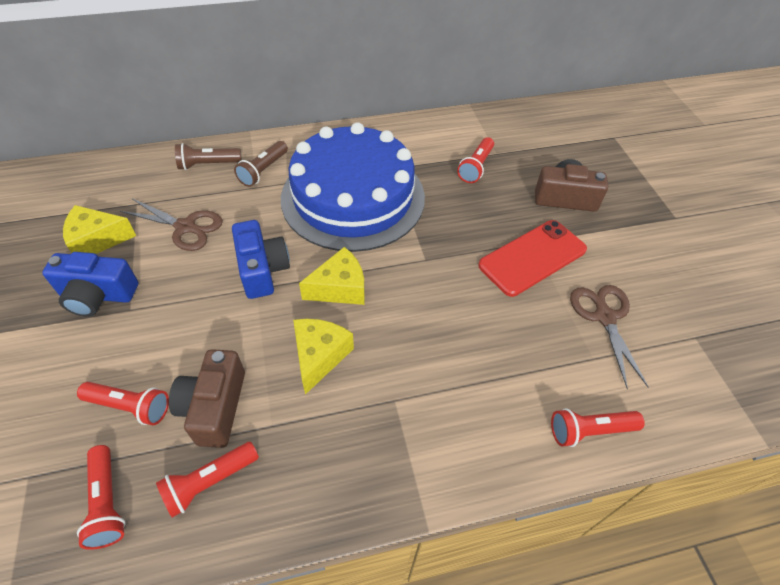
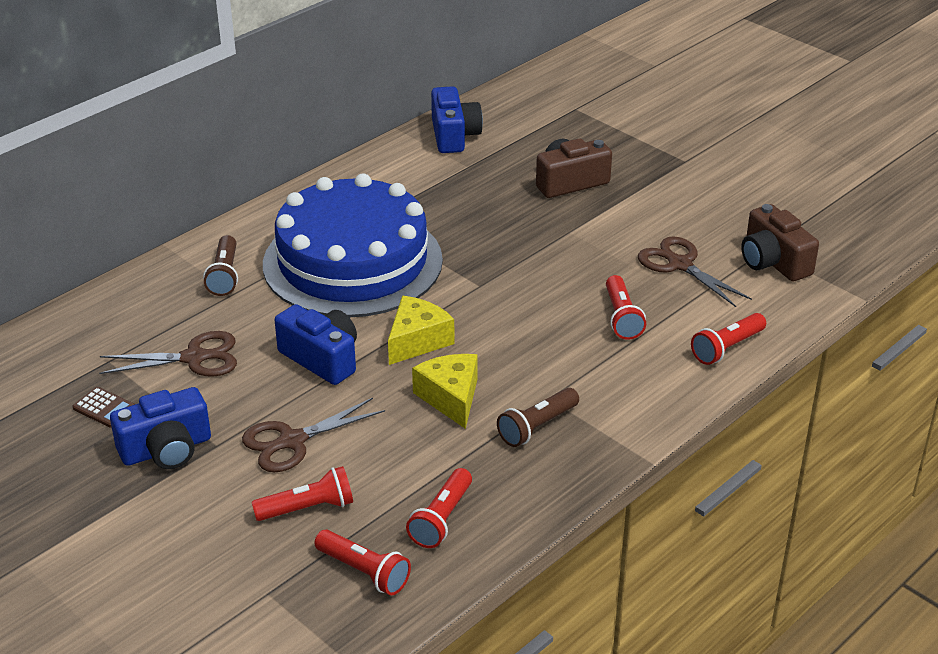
camera: 30 degrees left, 15 degrees down
(97, 240) = (104, 408): yellow cheese -> brown calculator
(178, 334) = (292, 441): none -> brown scissors
(208, 164) = (151, 294): brown flashlight -> brown flashlight (537, 427)
(214, 407) = (390, 473): brown camera -> brown camera (773, 262)
(476, 167) = (457, 187): red flashlight -> red flashlight (621, 317)
(506, 125) = (454, 135): none -> blue camera
(532, 257) = (580, 244): red phone -> none

